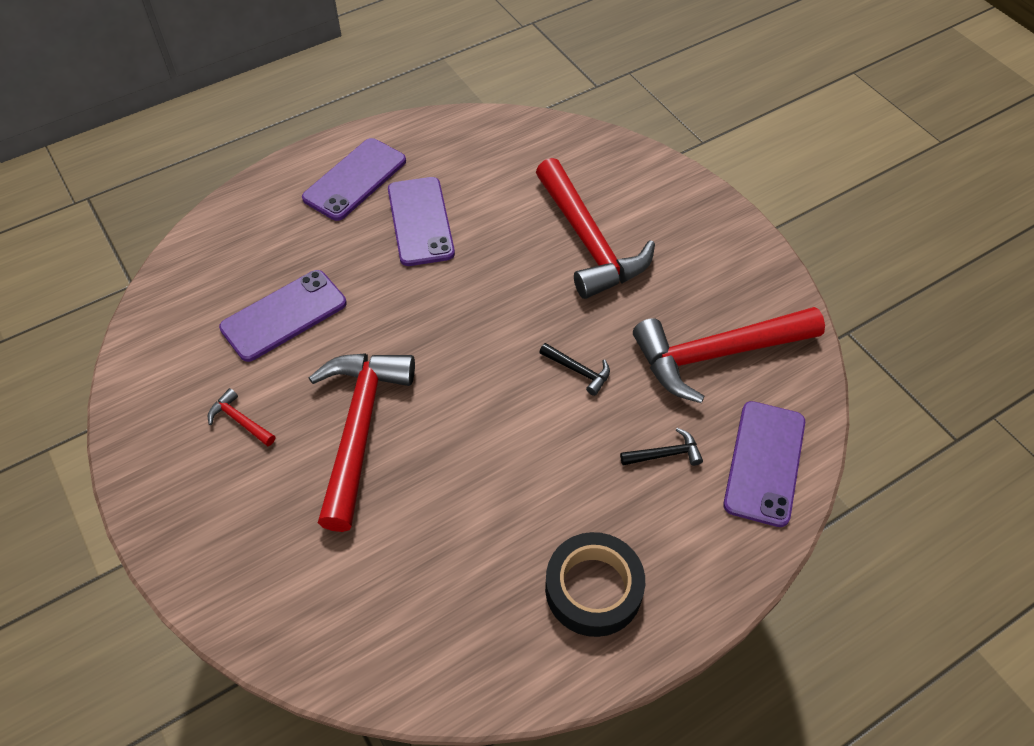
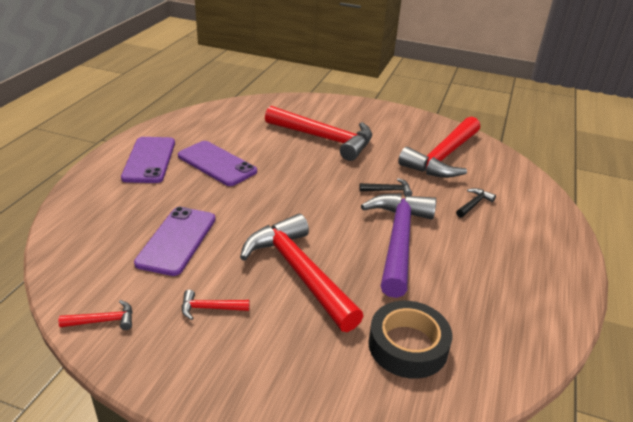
camera: 40 degrees left, 20 degrees down
(146, 378) = (103, 321): none -> red hammer
(508, 451) = (398, 240): none -> purple hammer
(593, 589) = (520, 276): black tape -> black tape (408, 346)
(764, 463) = (518, 187): purple phone -> none

